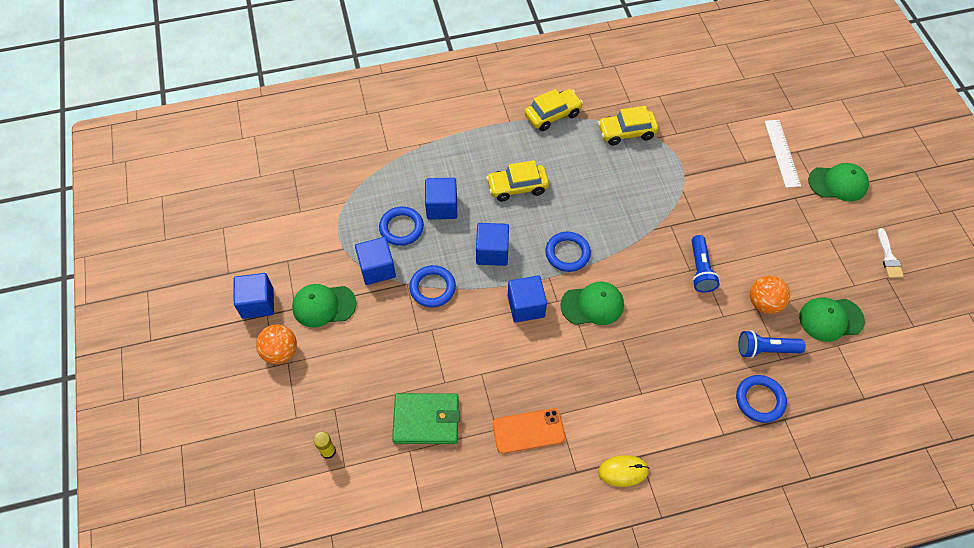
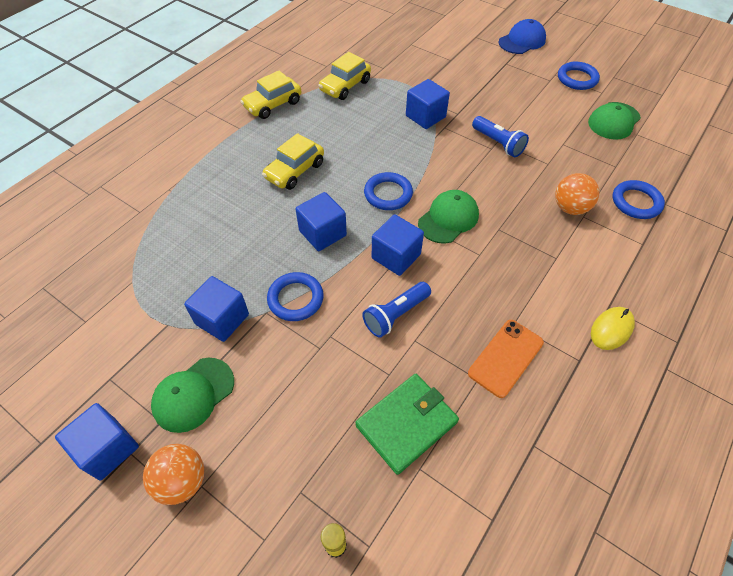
camera: 40 degrees left, 5 degrees down
(401, 228) = (215, 267): blue ring -> blue ring (577, 79)
(442, 207) = (239, 226): blue cube -> blue cube (425, 116)
(552, 115) = (273, 105): yellow car -> yellow car turned 150 degrees counterclockwise
(764, 303) = (563, 138): orange ball -> orange ball (570, 208)
(765, 349) = (599, 166): blue flashlight -> blue flashlight (395, 315)
(782, 153) = (467, 42): white ruler -> none
(838, 183) = (522, 41): green cap -> blue cap
(888, 257) = (600, 65): white brush -> none

